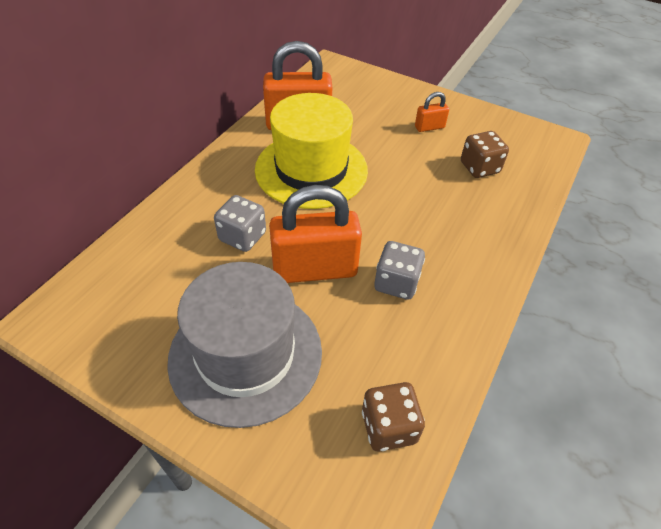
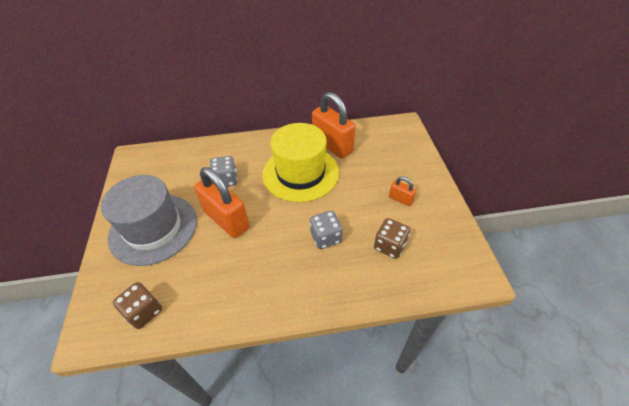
camera: 55 degrees right, 0 degrees up
(396, 283) = (245, 259): grey dice -> grey dice (325, 237)

